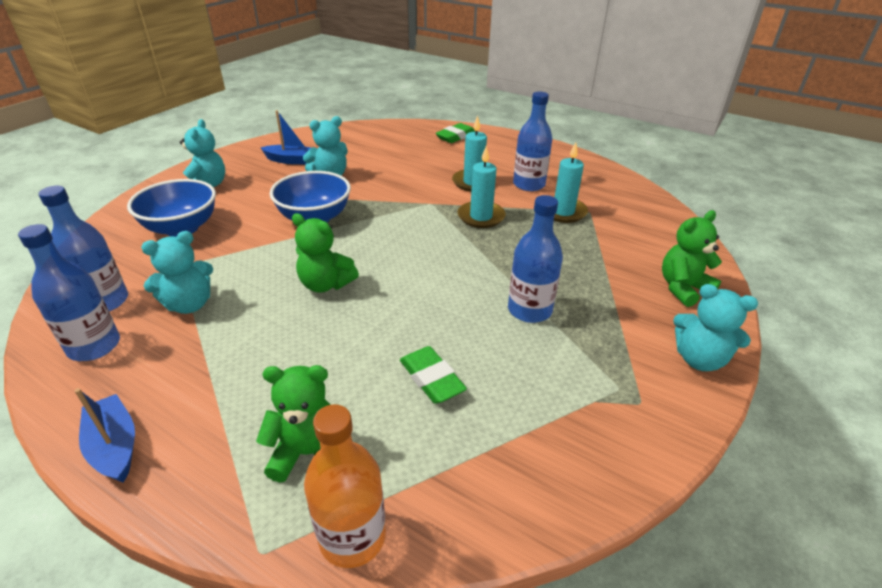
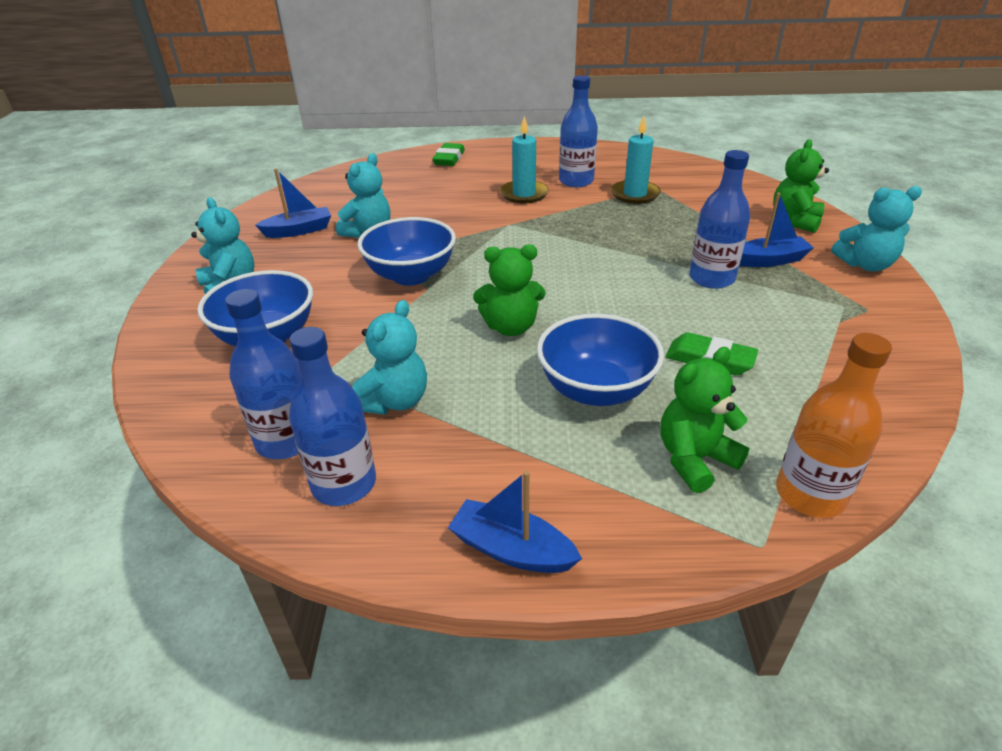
camera: 30 degrees left, 0 degrees up
(317, 360) = (596, 390): none -> blue bowl
(481, 217) = (571, 221): turquoise candle -> none
(605, 315) = (769, 260): none -> blue boat

